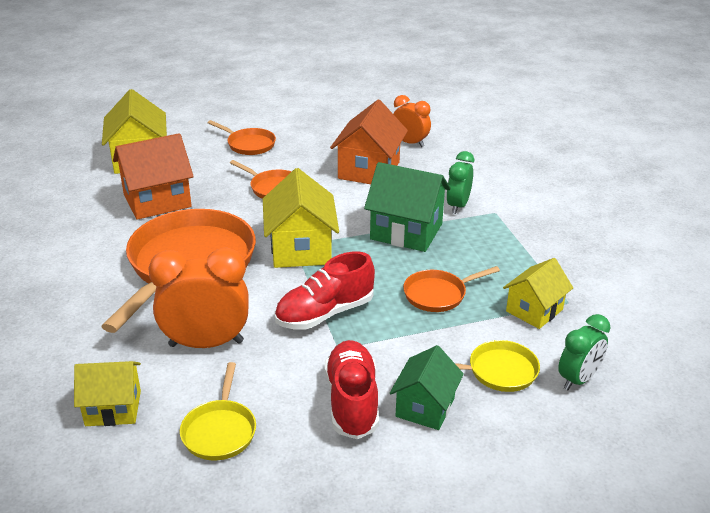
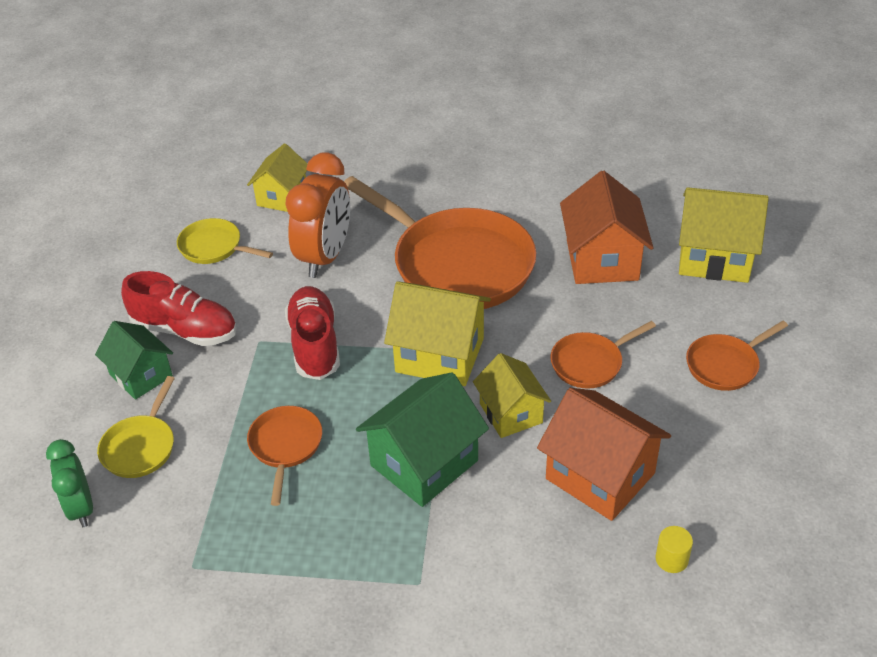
camera: 115 degrees right, 10 degrees up
(410, 143) = (671, 559): orange clock -> yellow cylinder
(458, 206) = (457, 544): green clock -> none
(534, 310) = (201, 524): yellow house -> yellow house (511, 413)

